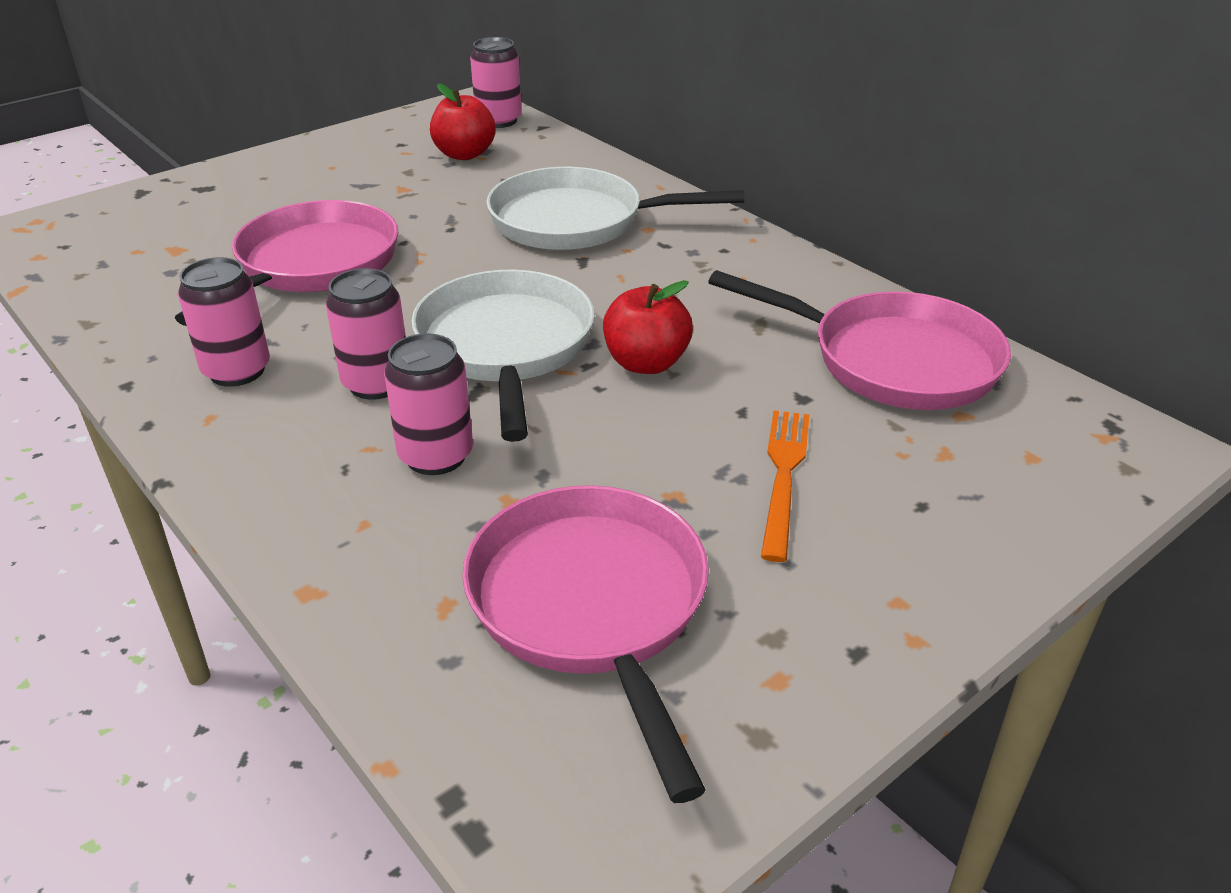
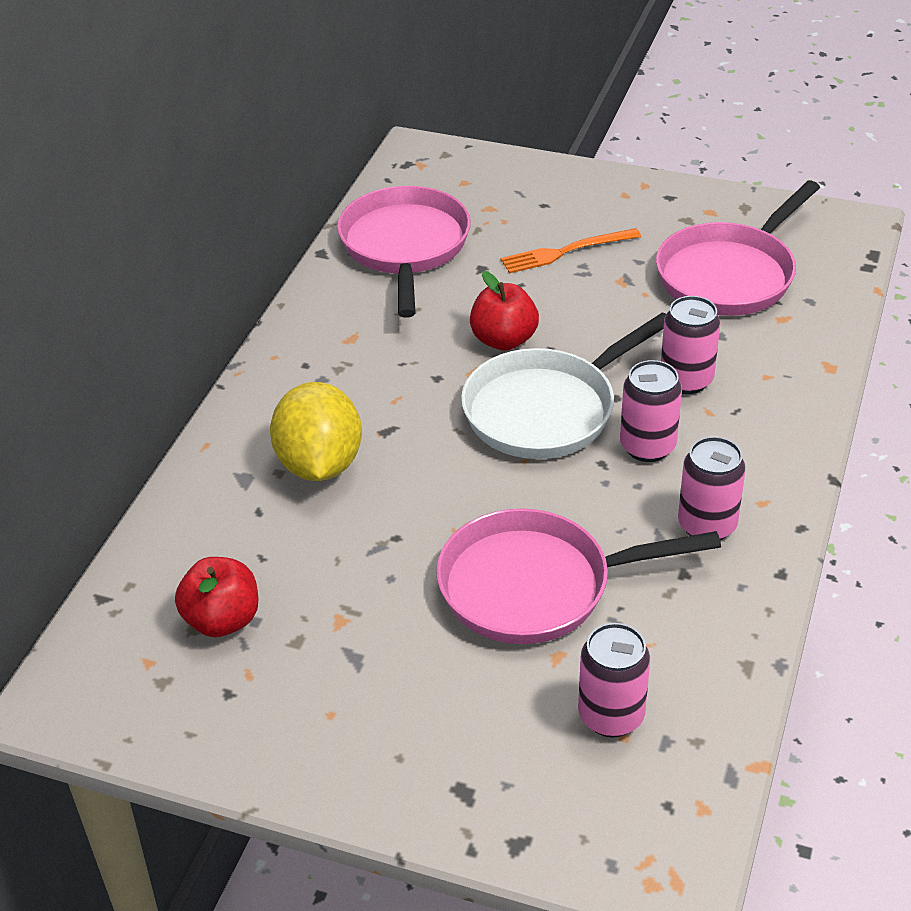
camera: 120 degrees left, 5 degrees up
(498, 121) = (105, 644): pink can -> pink can (611, 716)
(577, 222) = (319, 464): white pan -> yellow lemon

